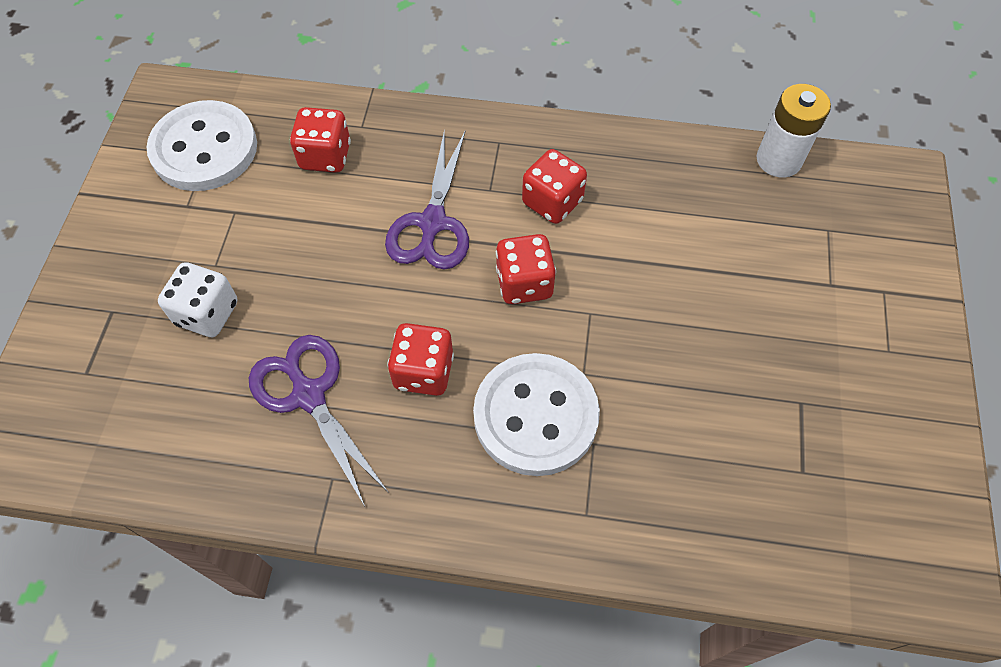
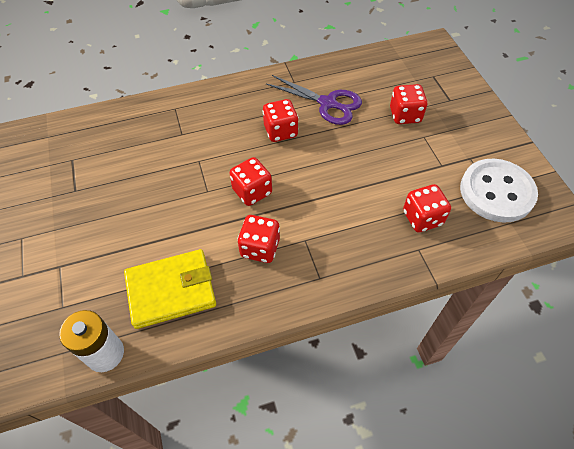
camera: 155 degrees right, 5 degrees down
(207, 313) = (405, 115): white dice -> red dice
(432, 223) = (326, 204): purple scissors -> none
(535, 416) = (215, 134): white button -> none
(685, 196) = (171, 290): none -> yellow wallet

